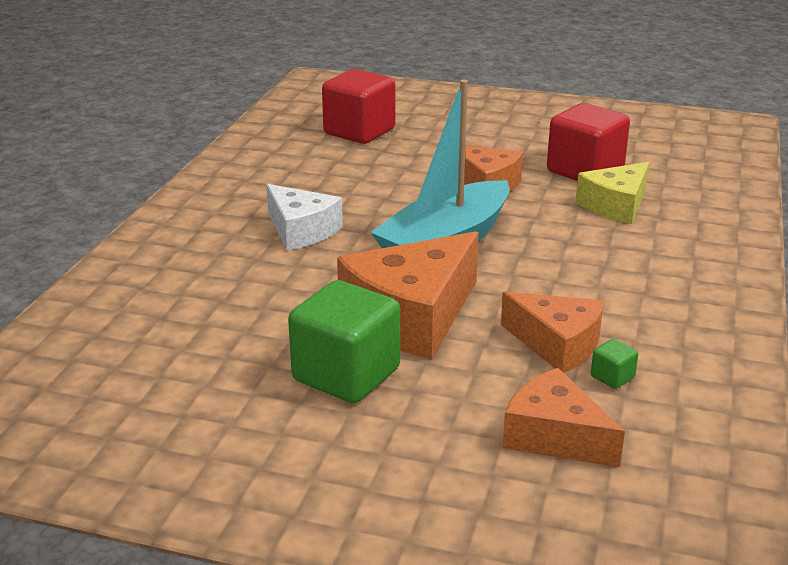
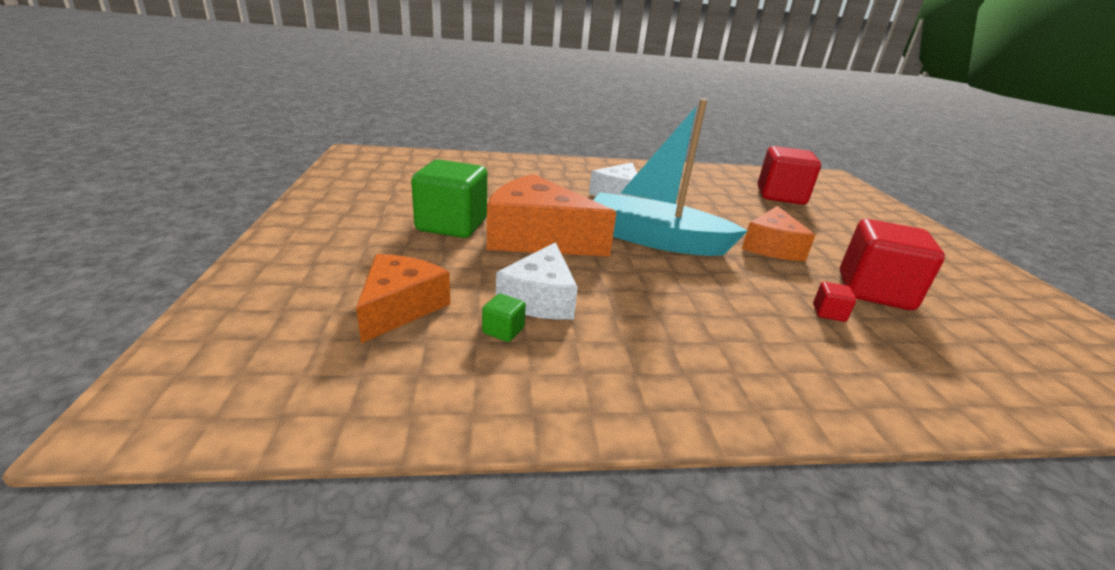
camera: 65 degrees right, 0 degrees up
(557, 344) = (540, 298): orange cheese -> white cheese
(615, 205) = (828, 313): yellow cheese -> red cube

